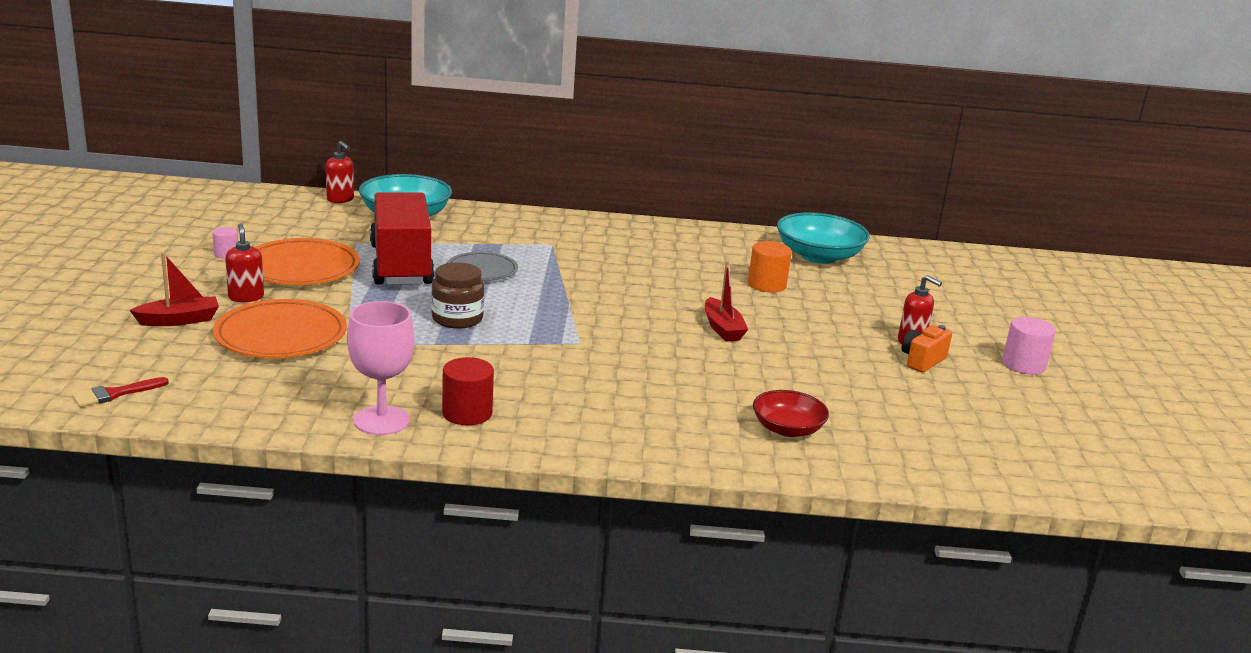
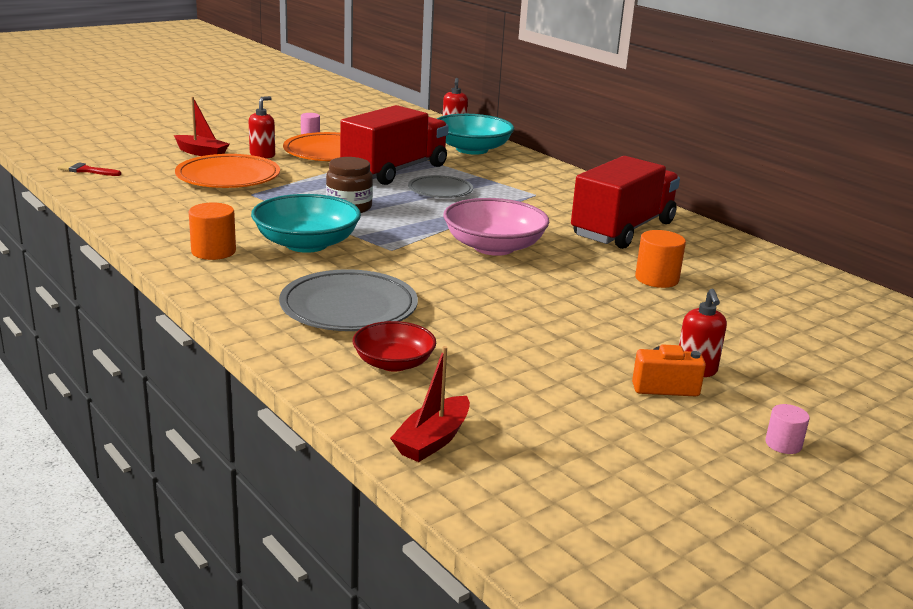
camera: 50 degrees right, 0 degrees up
(381, 421) = (161, 234): pink goblet -> none
(467, 413) = (213, 251): red cylinder -> orange cylinder
(633, 306) = (494, 247): none -> pink bowl
(668, 252) = (623, 230): none -> red truck
(670, 405) = (348, 308): none -> grey plate
(722, 328) = (528, 287): red boat -> red boat (432, 440)
(819, 256) = (774, 282): turquoise bowl -> turquoise bowl (306, 244)
(1023, 365) = (783, 444): pink cylinder -> pink cylinder, size x0.60

